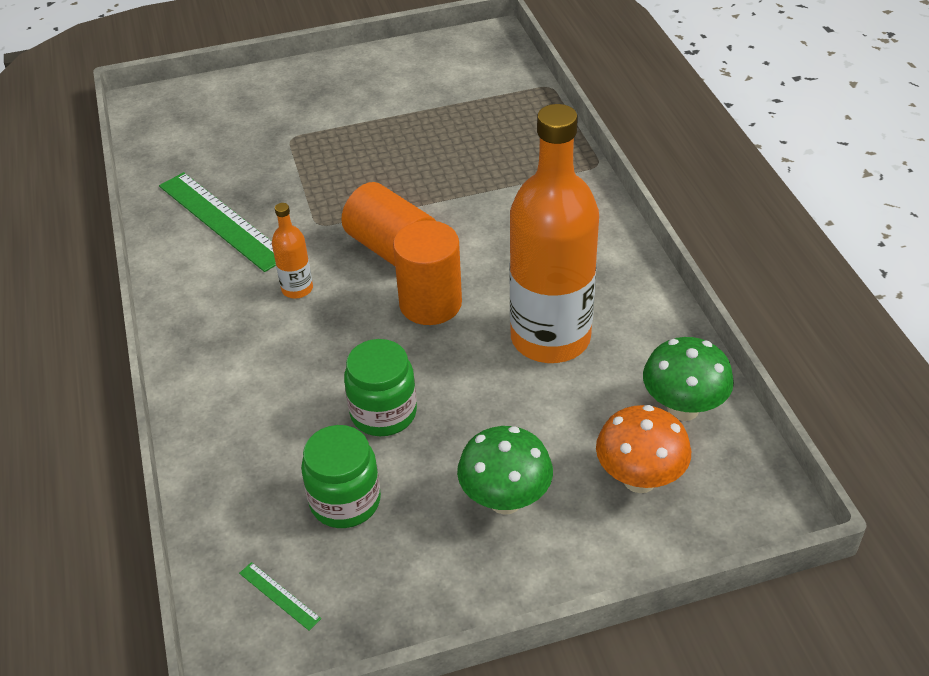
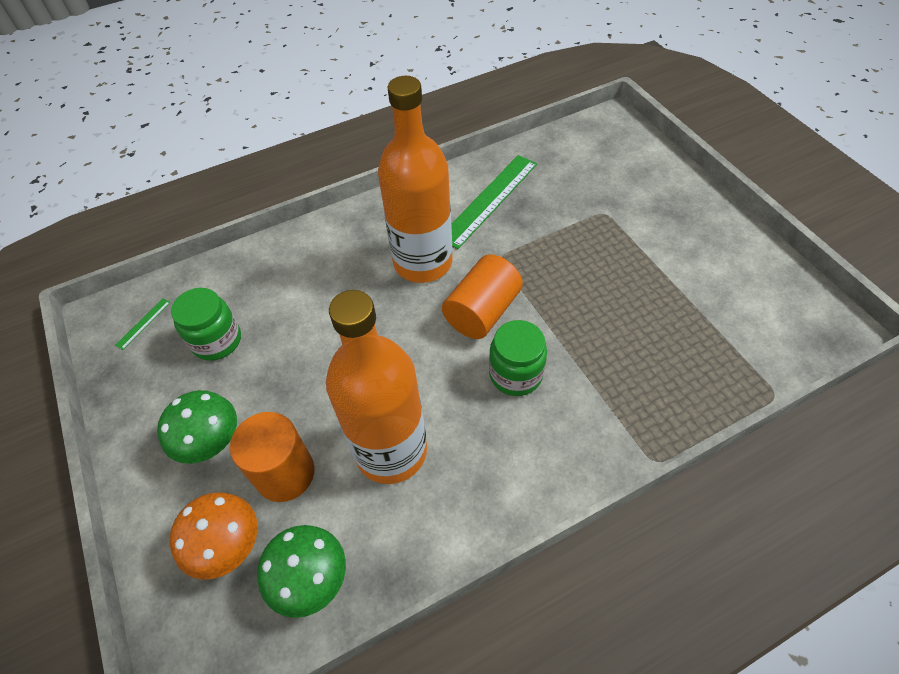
camera: 80 degrees right, 10 degrees up
(297, 289) = (423, 262): orange bottle -> orange bottle, size x2.40
(383, 413) = (299, 345): green jar -> green jar (515, 374)
(430, 303) = (420, 352): orange cylinder -> orange cylinder (285, 473)

